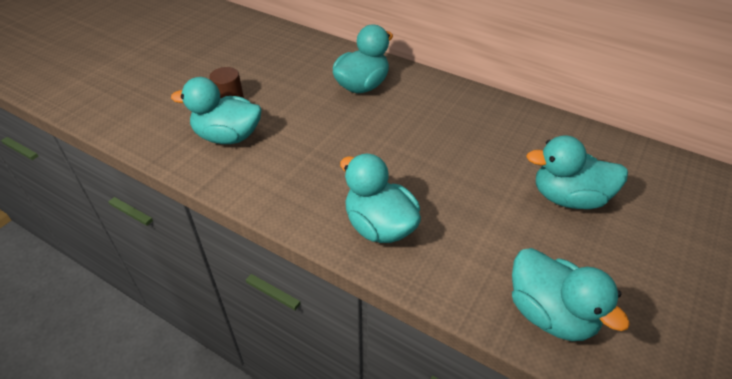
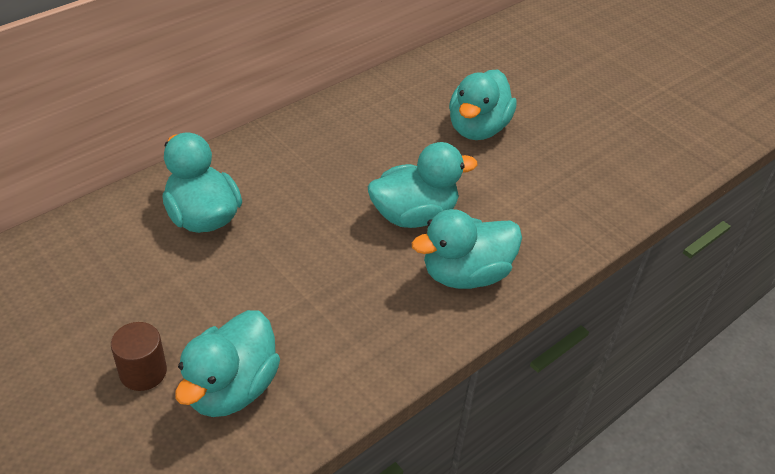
camera: 75 degrees left, 0 degrees up
(550, 314) = (604, 195): turquoise duck -> turquoise duck (414, 215)

